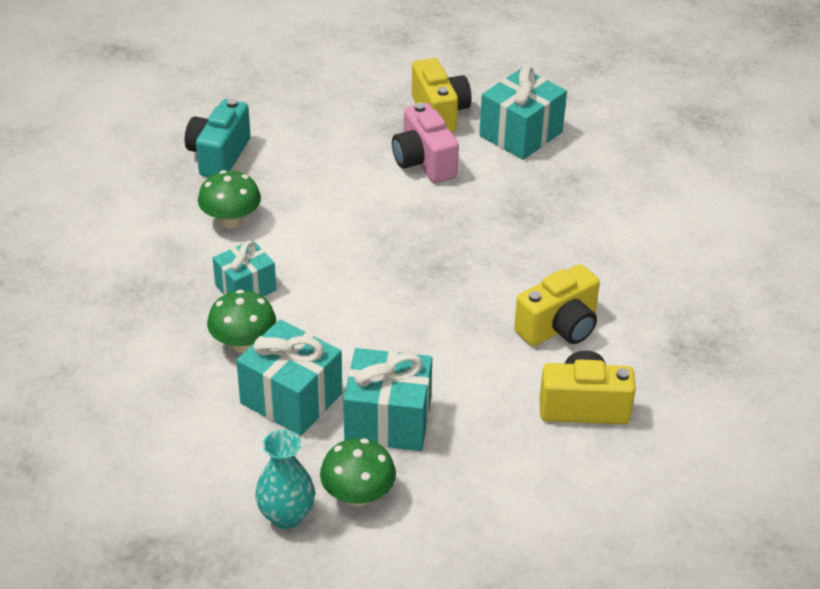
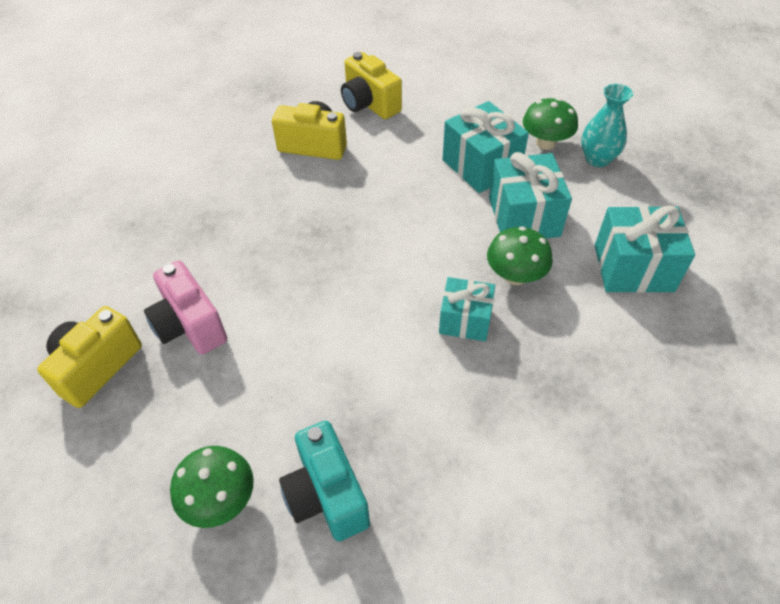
camera: 130 degrees left, 10 degrees up
(219, 156) = (326, 495): turquoise camera -> turquoise camera turned 90 degrees clockwise
(231, 221) = (405, 398): green mushroom -> green mushroom (220, 500)
(424, 162) = (190, 325): pink camera -> pink camera turned 120 degrees clockwise
(521, 134) = (89, 290): turquoise gift -> turquoise gift (633, 268)

